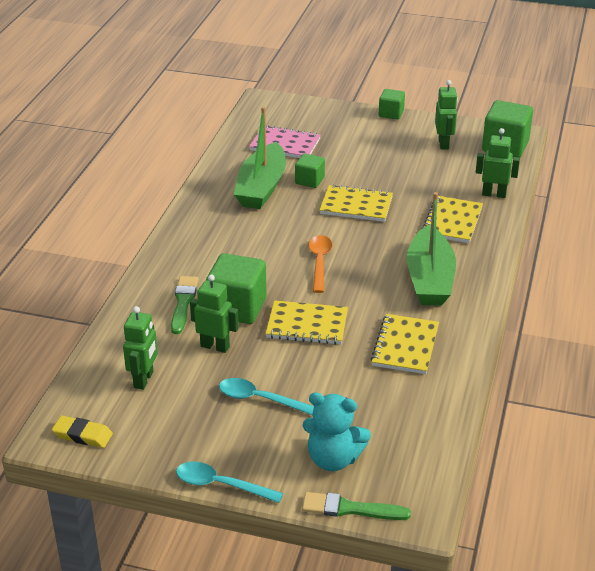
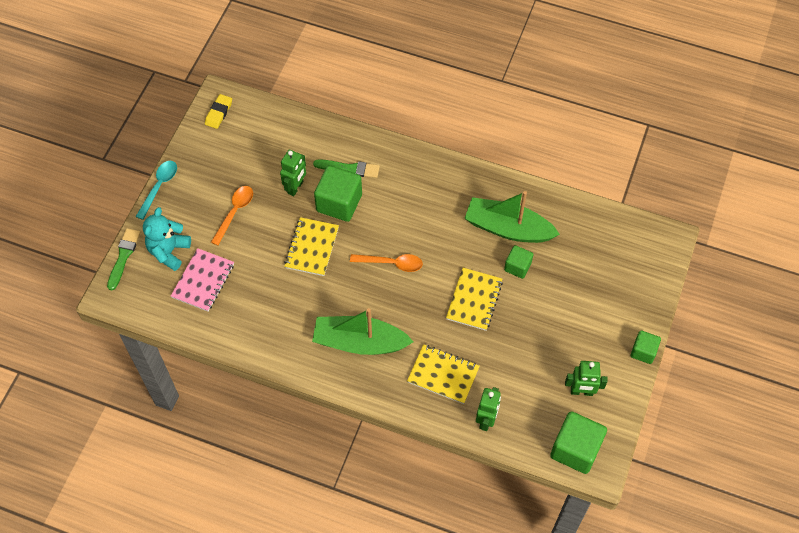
camera: 95 degrees right, 25 degrees up
(144, 380) = (266, 145): green robot -> none
(260, 399) = (235, 212): turquoise spoon -> orange spoon
(285, 145) = (582, 252): pink notebook -> pink notebook (203, 281)
(405, 346) = (277, 311): yellow notebook -> none

